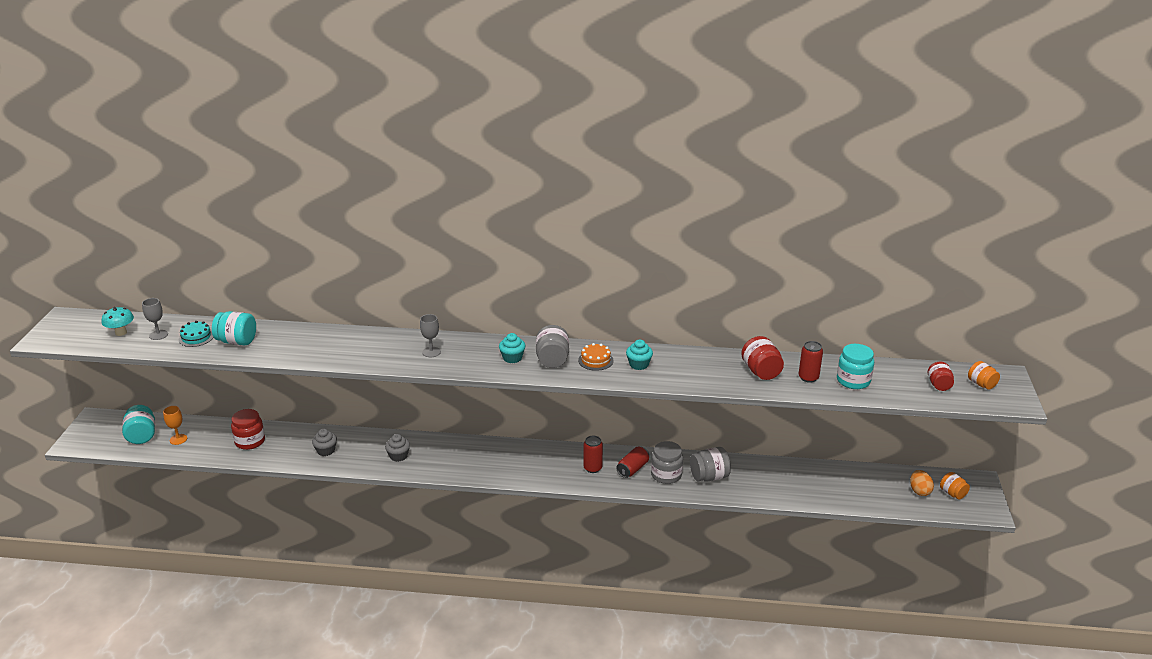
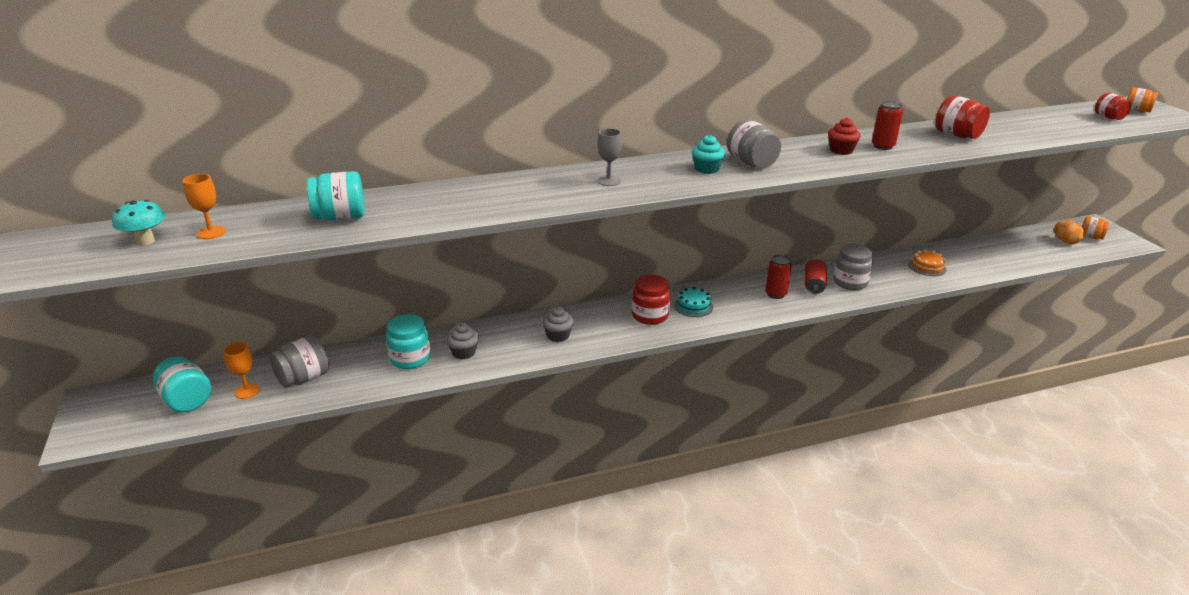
camera: 25 degrees left, 0 degrees up
(158, 335) = (211, 232): grey goblet -> orange goblet
(196, 337) = (274, 224): turquoise cake -> turquoise cake (693, 306)
(250, 441) = (353, 368): red jar -> red jar (650, 315)
(595, 360) = (794, 155): orange cake -> orange cake (927, 267)
(639, 364) = (841, 150): turquoise cupcake -> red cupcake
(709, 476) = (889, 274): grey jar -> grey jar (303, 378)
(808, 377) = (1002, 132): red can -> red can (883, 146)
(853, 381) = (1041, 127): turquoise jar -> turquoise jar (410, 358)

